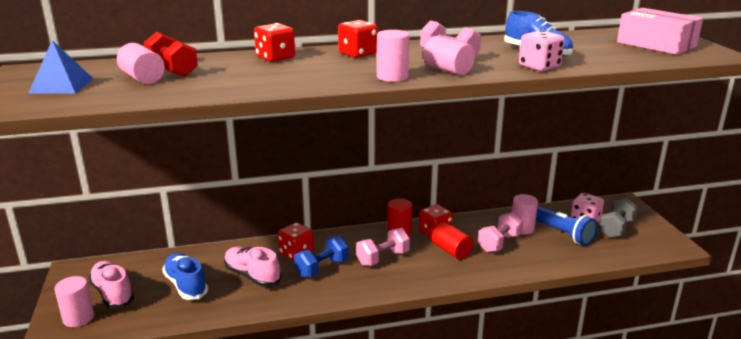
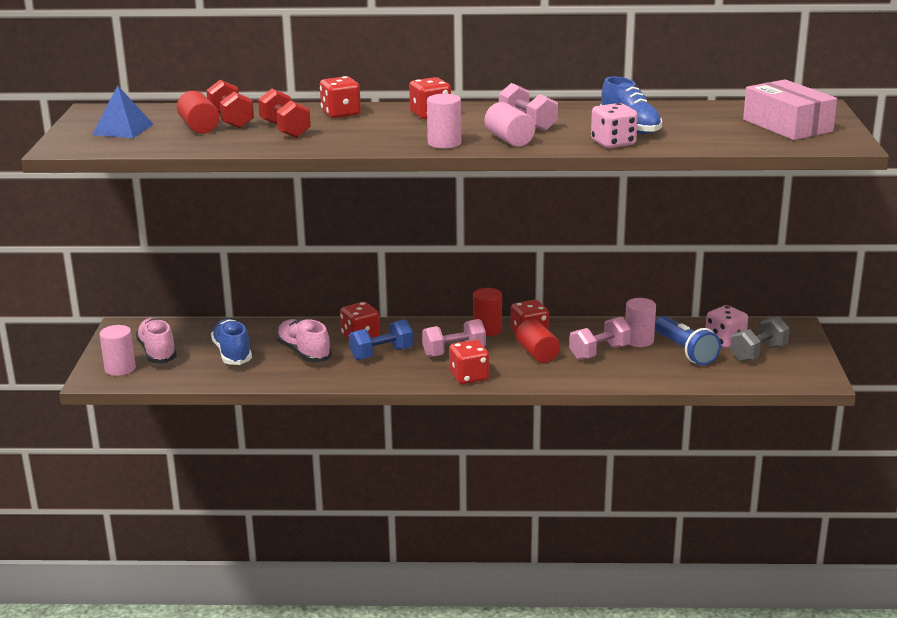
camera: 15 degrees right, 0 degrees up
(142, 78) = (199, 127): pink cylinder -> red cylinder
(231, 75) = (285, 130): none -> red dumbbell
(408, 281) = (469, 377): none -> red dice

